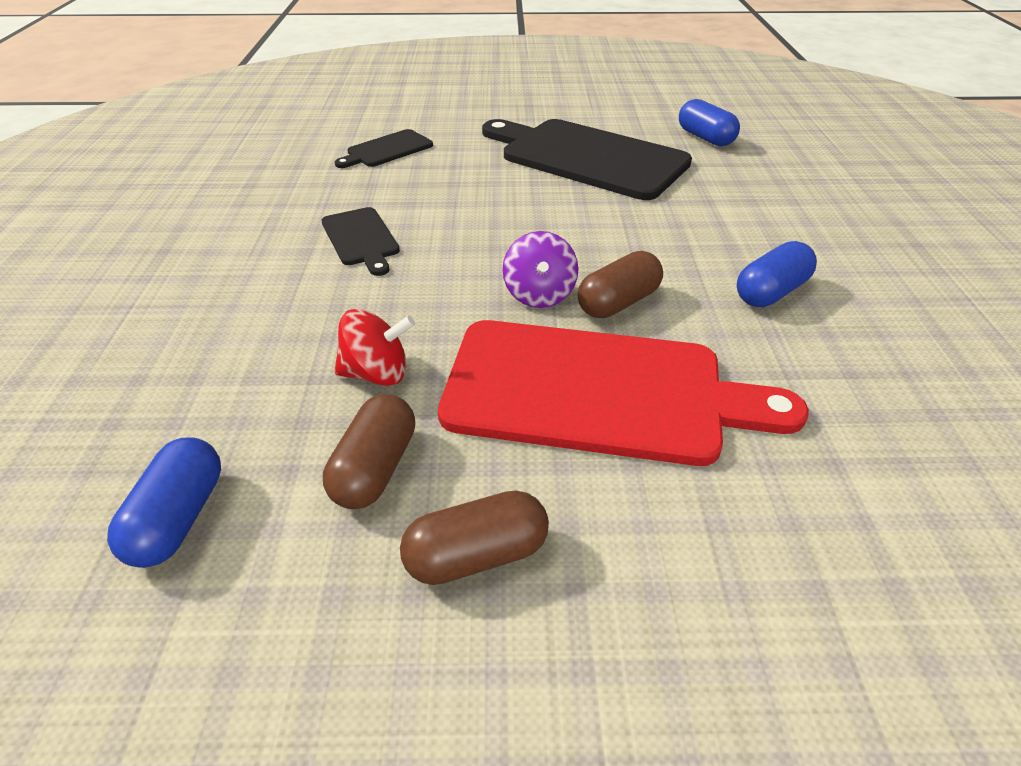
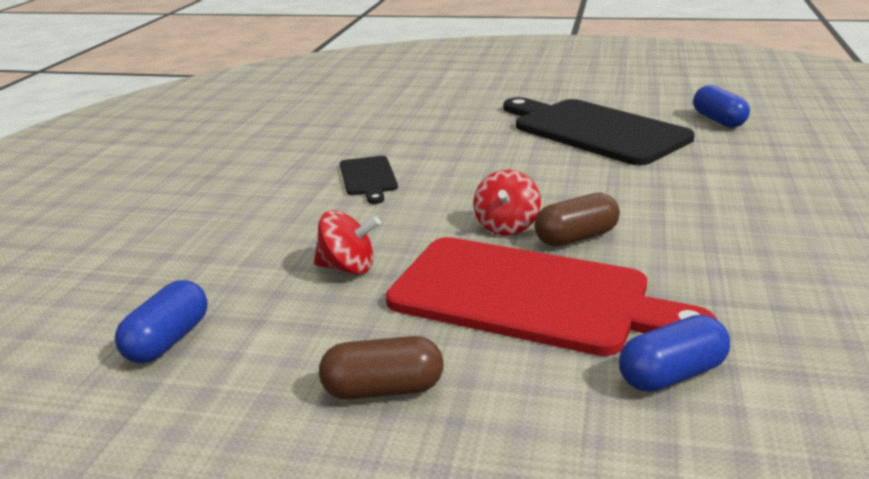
camera: 15 degrees right, 15 degrees down
(375, 468) = (324, 327): brown capsule -> none
(387, 150) = (414, 117): black cutting board -> none
(539, 295) = (506, 227): purple spinning top -> red spinning top
(771, 292) = (728, 241): blue capsule -> blue capsule (672, 375)

